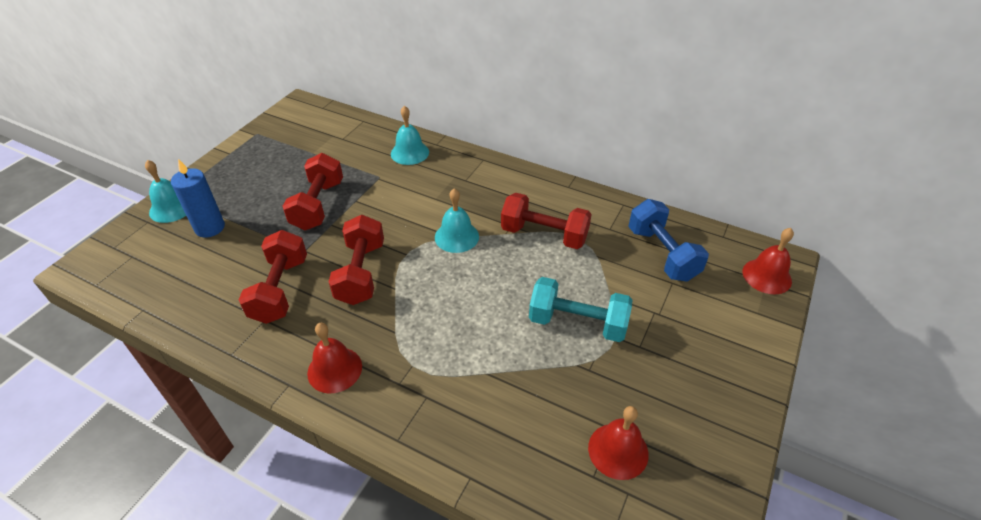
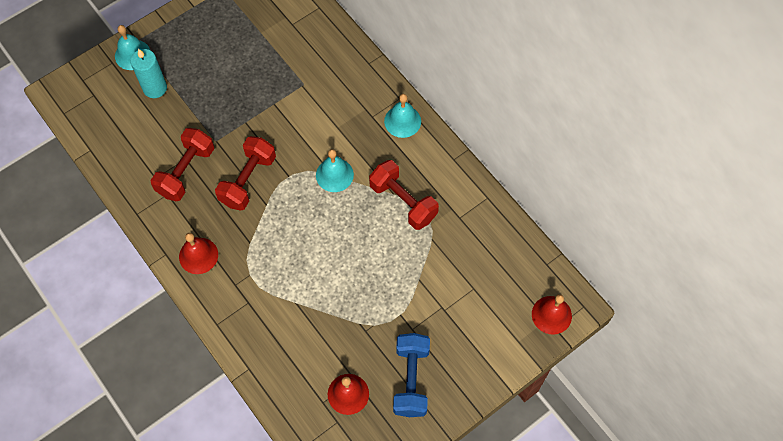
camera: 25 degrees right, 20 degrees up
(210, 228) = (155, 88): blue candle -> turquoise candle
(318, 205) = (242, 97): red dumbbell -> none
(409, 153) = (341, 65): turquoise bell -> turquoise bell (402, 121)
(577, 323) = (380, 291): turquoise dumbbell -> none
(662, 254) = (484, 259): blue dumbbell -> blue dumbbell (411, 379)

